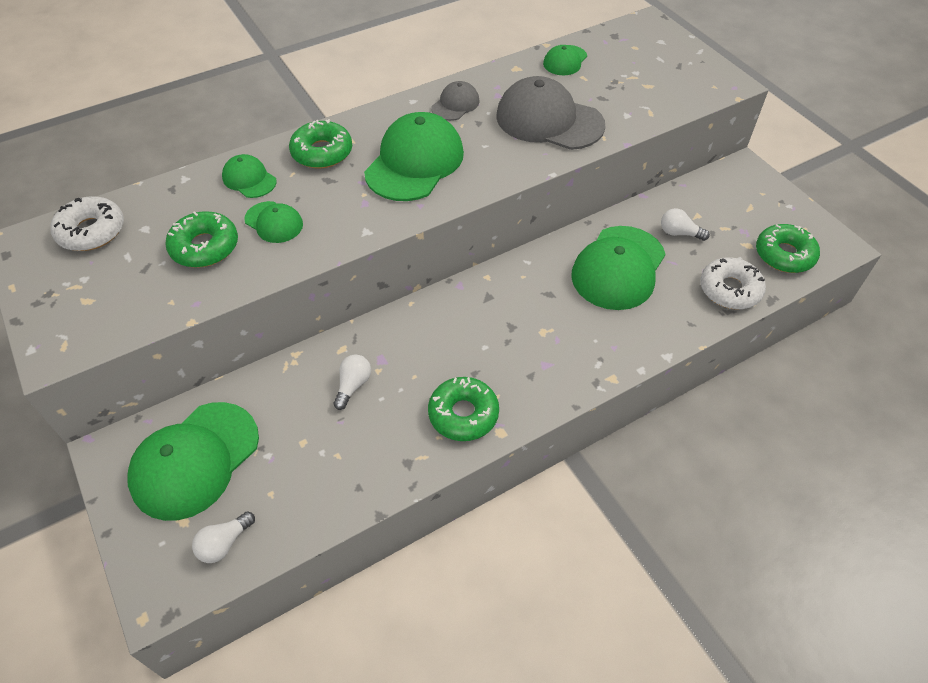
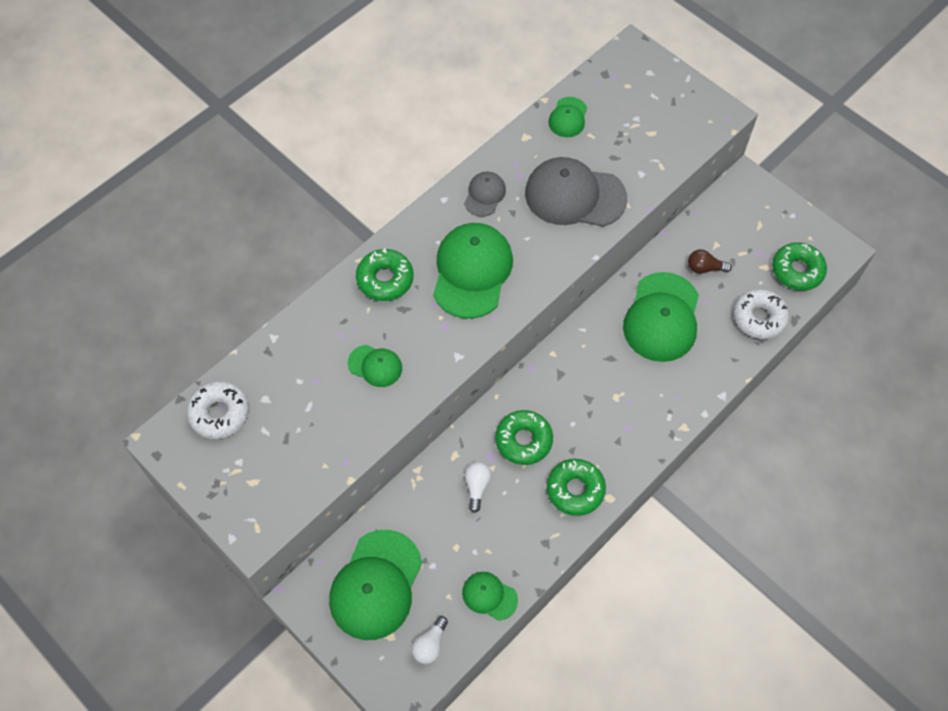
camera: 15 degrees left, 10 degrees up
(205, 247) = (327, 405): green donut -> green donut (523, 440)
(249, 179) = (332, 325): green cap -> green cap (489, 596)
(679, 233) = (704, 268): white light bulb -> brown light bulb

